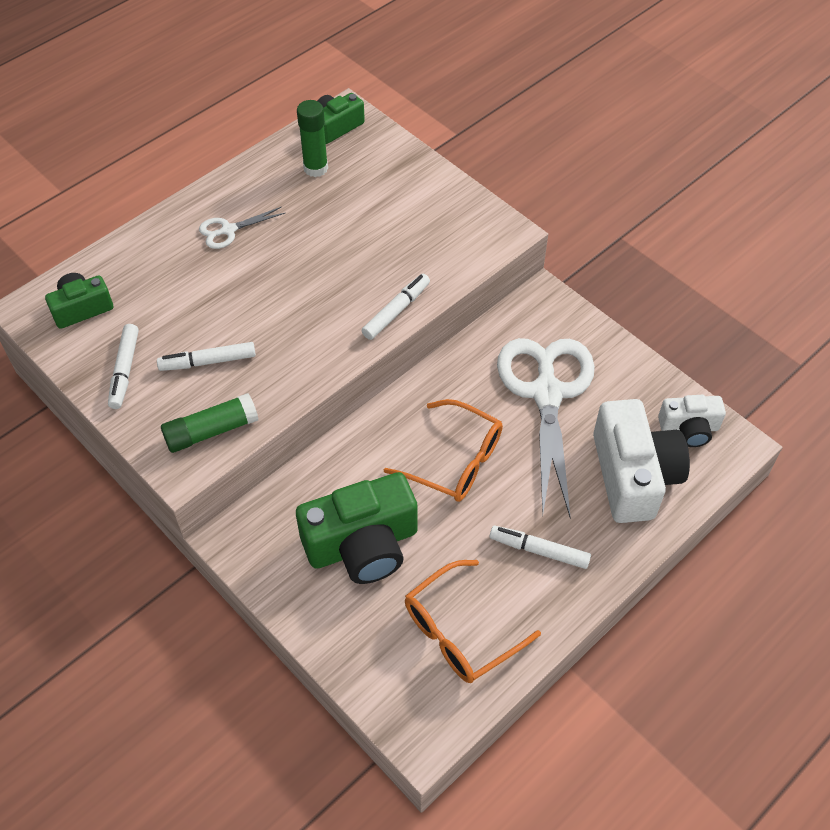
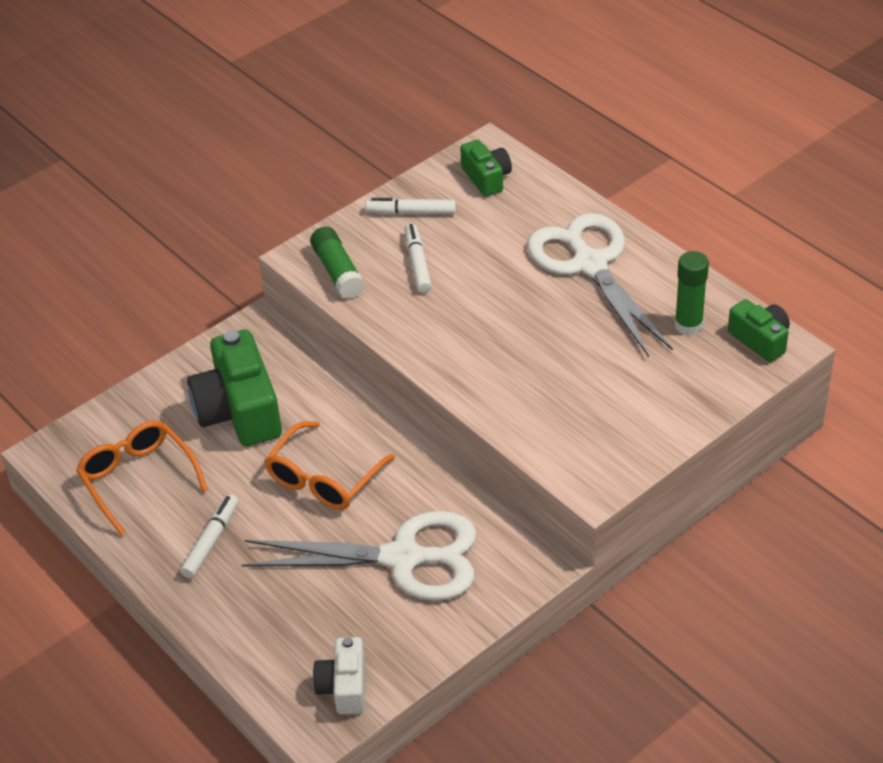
camera: 95 degrees right, 10 degrees down
(228, 230) = (590, 265): white scissors -> white scissors, size x2.29
(396, 311) = (475, 394): white marker -> none
(633, 475) = (288, 627): white camera -> none

